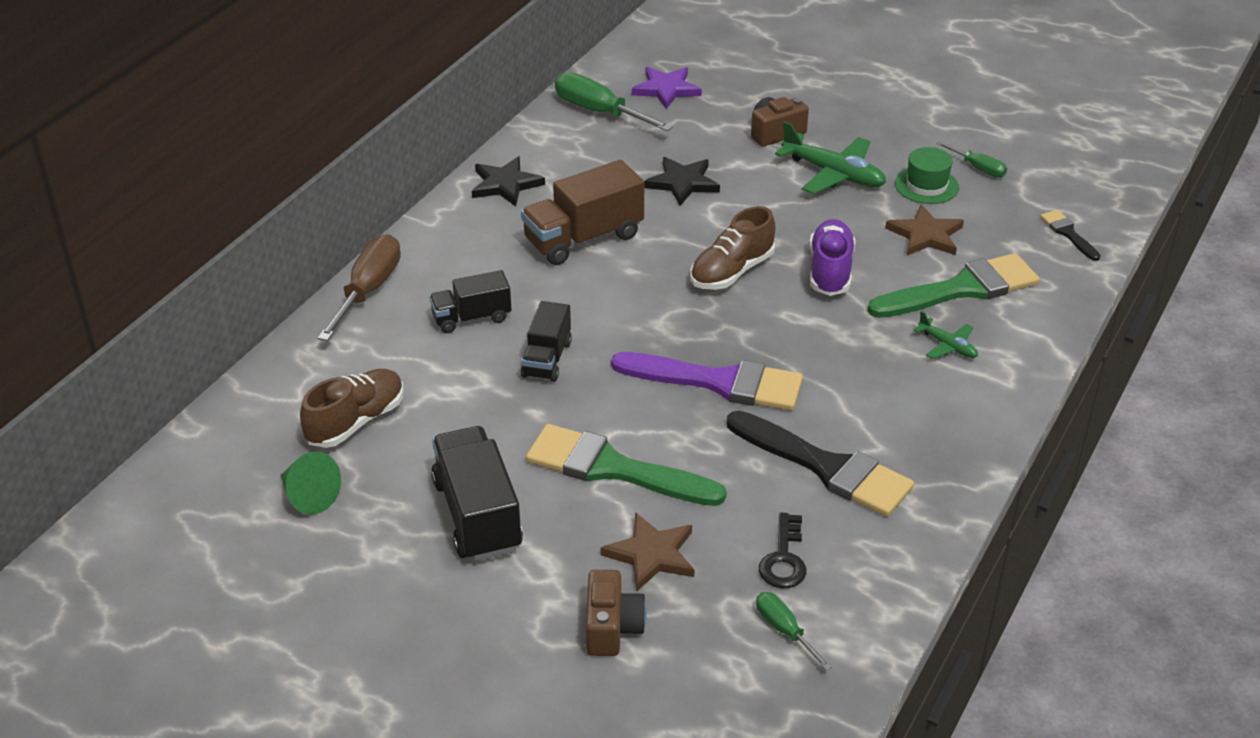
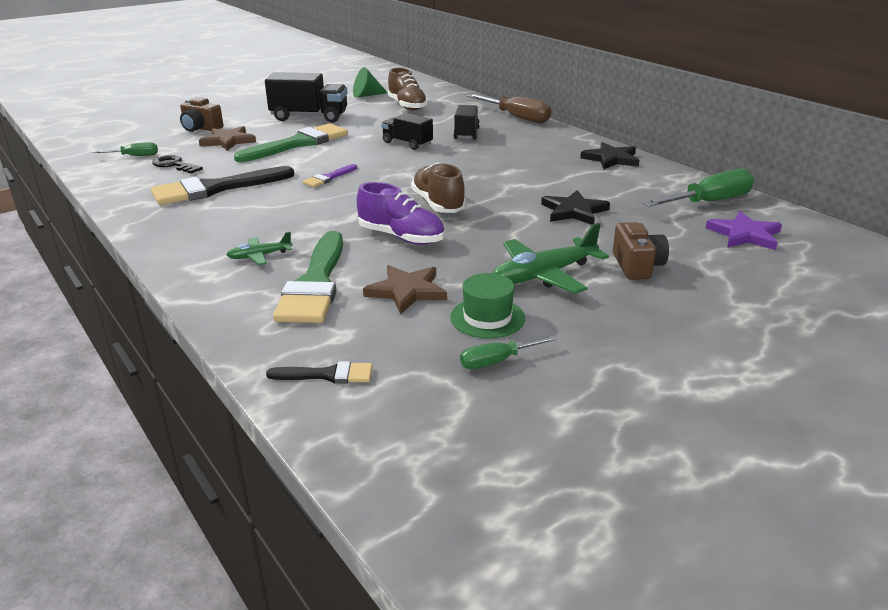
camera: 115 degrees right, 10 degrees down
(583, 238) = (523, 169): brown truck -> none
(719, 382) = (328, 178): purple brush -> purple brush, size x0.48

